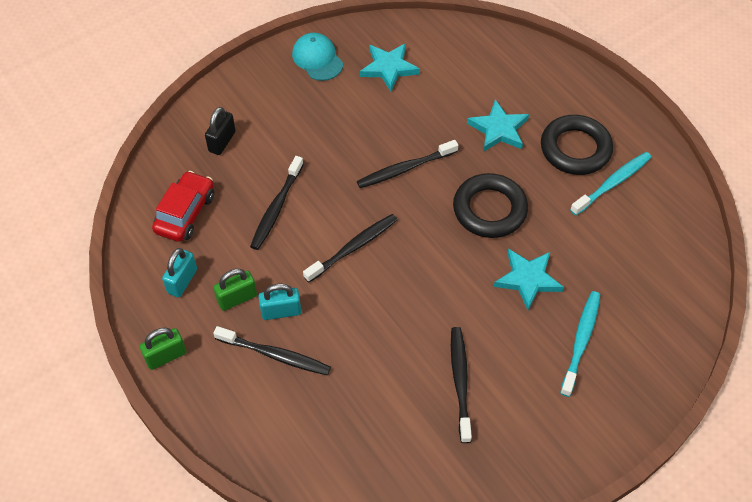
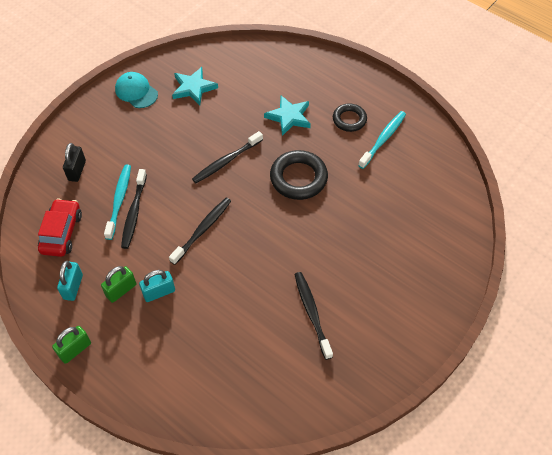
camera: 15 degrees left, 0 degrees up
(275, 355) = (163, 327): black toothbrush -> none
(528, 279) = (341, 224): turquoise star -> none
(575, 149) = (349, 119): black ring -> black ring, size x0.63
(581, 341) = (393, 261): turquoise toothbrush -> turquoise toothbrush (119, 200)

